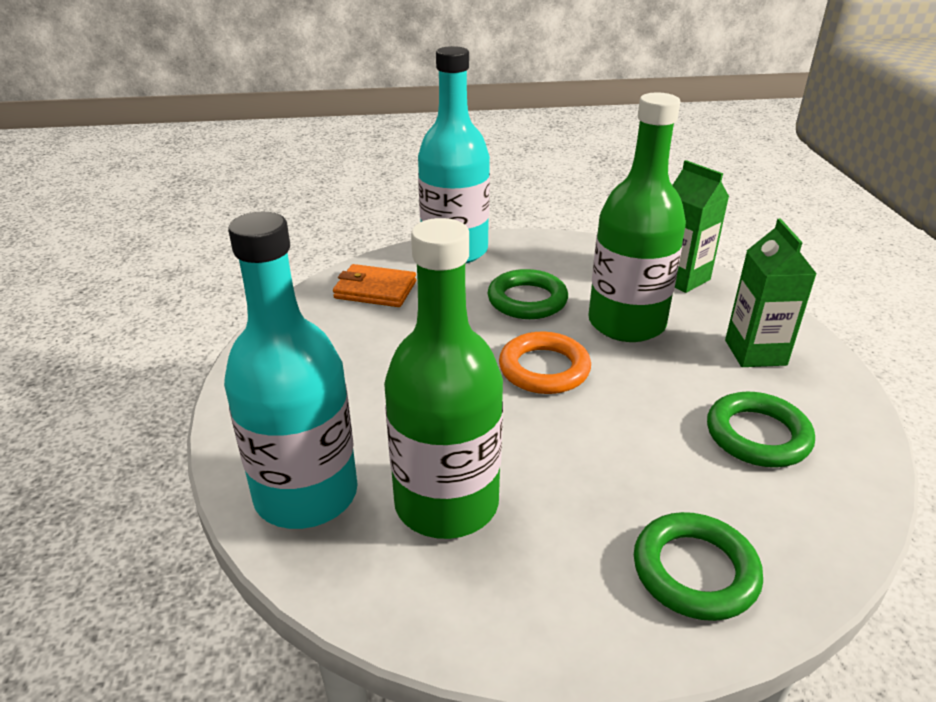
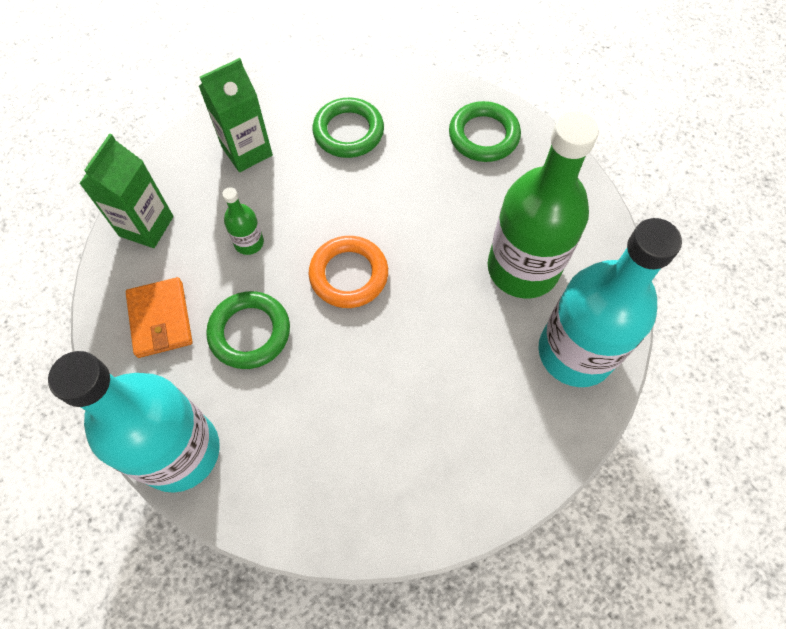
camera: 120 degrees left, 30 degrees up
(375, 290) = (303, 482): orange wallet -> orange wallet (160, 319)
(626, 323) = (249, 243): green bottle -> green bottle, size x0.42

